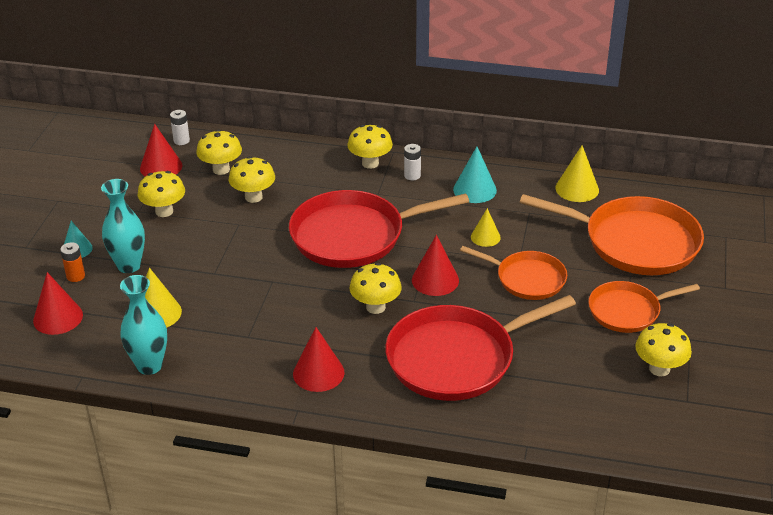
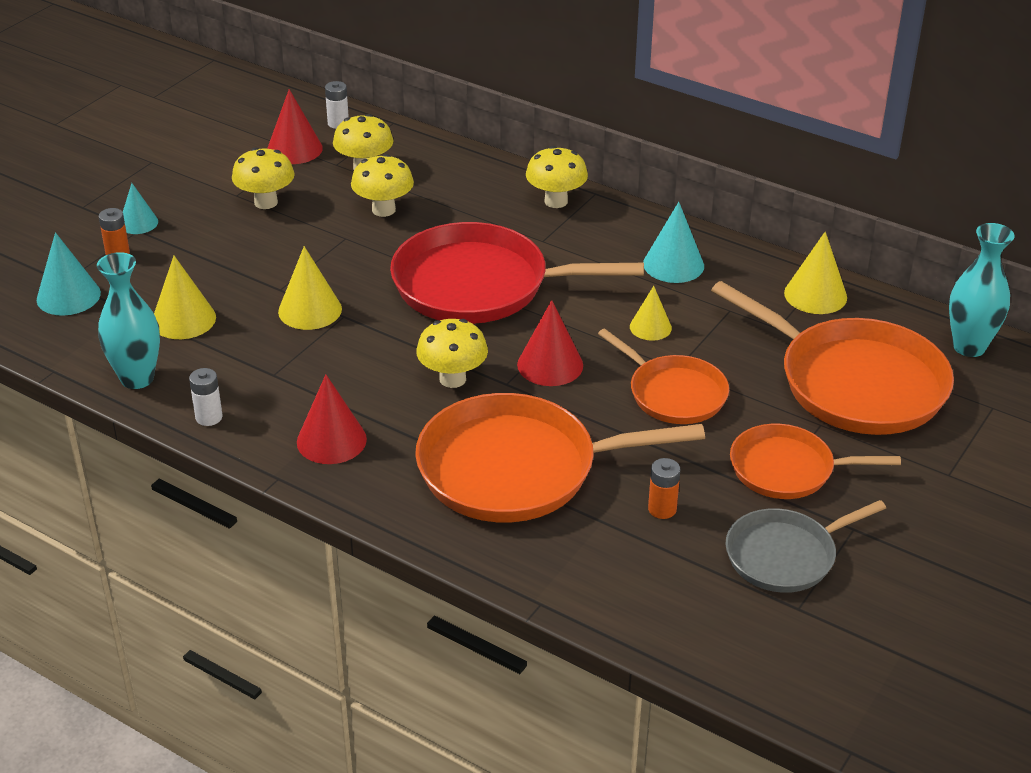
camera: 20 degrees right, 0 degrees up
(58, 317) = (68, 296): red cone -> turquoise cone
(129, 266) = (185, 256): turquoise vase -> turquoise vase (969, 347)
(245, 283) = (310, 310): none -> yellow cone
(412, 175) = (601, 228): white battery -> white battery (209, 417)
(456, 358) = (516, 469): red pan -> orange pan
(566, 359) = (662, 509): none -> orange battery
(659, 369) = (785, 555): yellow mushroom -> grey pan

